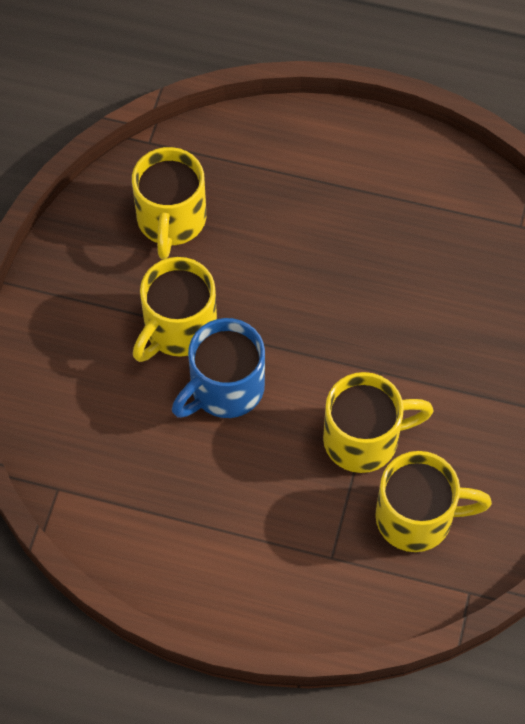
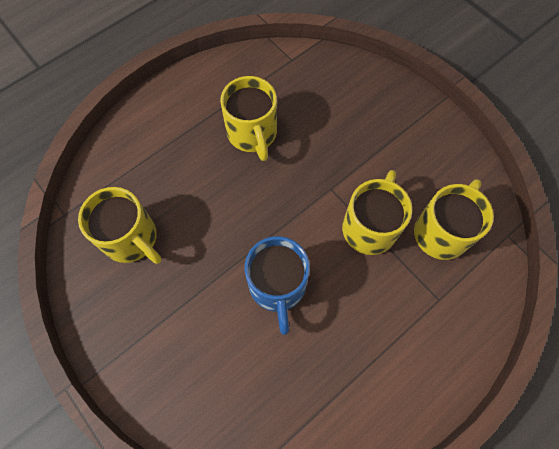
camera: 55 degrees left, 5 degrees up
(178, 329) = (212, 287): yellow mug -> yellow mug (252, 134)

